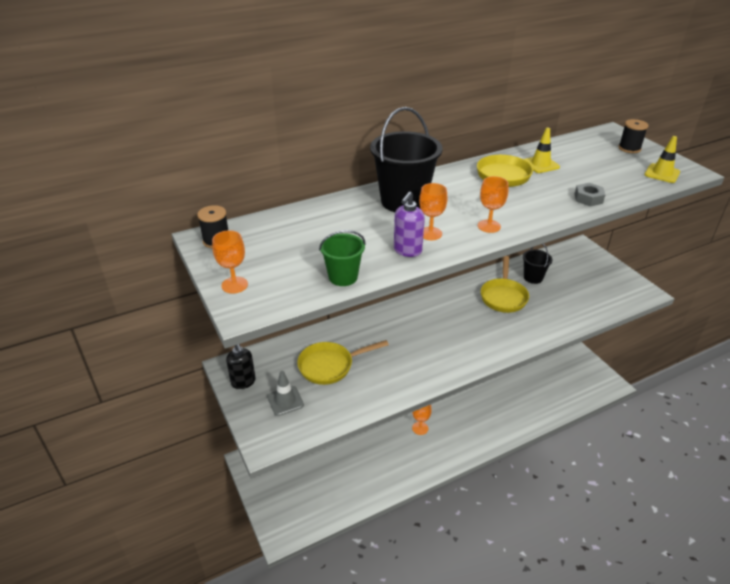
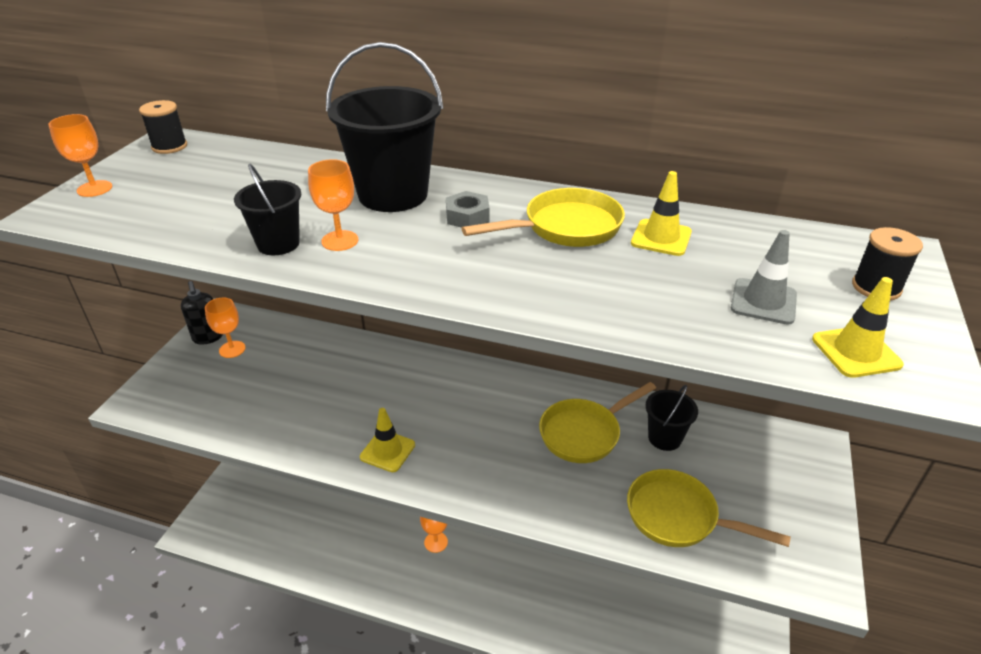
camera: 45 degrees right, 0 degrees up
(243, 382) = (208, 337): black soap dispenser -> black soap dispenser turned 45 degrees counterclockwise
(285, 401) = (207, 378): grey traffic cone -> grey traffic cone (763, 301)
(330, 366) = (289, 374): yellow pan -> yellow pan (678, 517)
(343, 277) = (172, 232): green bucket -> none
(407, 251) = (278, 244): purple soap dispenser -> black bucket
(440, 362) = (387, 451): none -> yellow traffic cone
(489, 226) = (418, 270): orange goblet -> orange goblet (232, 349)
(588, 198) = (631, 314): grey nut -> grey nut (467, 217)

